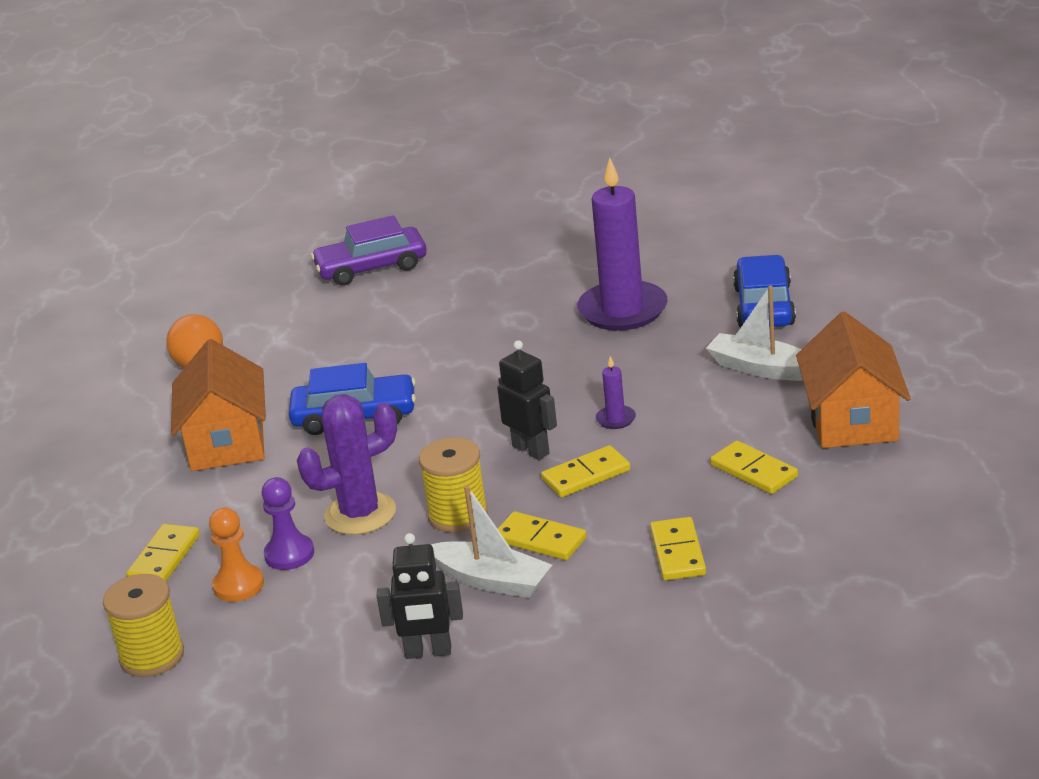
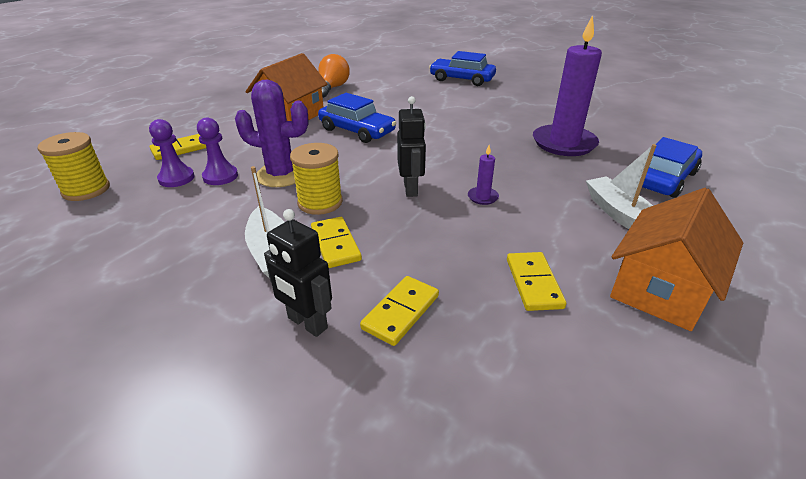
camera: 35 degrees right, 5 degrees up
(238, 585) = (176, 178): orange pawn -> purple pawn
(371, 267) = (462, 79): purple car -> blue car
(428, 652) = (168, 276): black robot -> black robot (307, 323)
(586, 475) = (419, 220): yellow domino -> none

